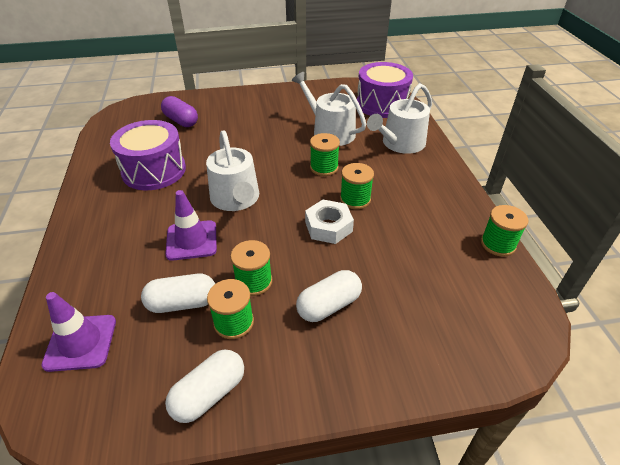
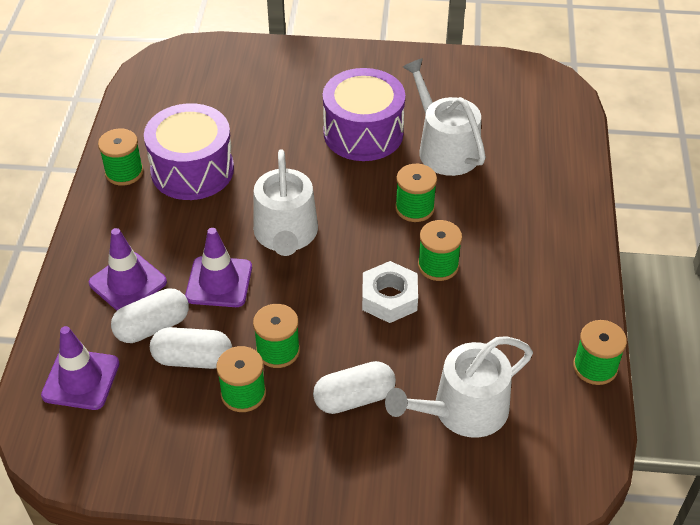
camera: 15 degrees right, 5 degrees up
(100, 180) = (124, 172): none -> green spool
(114, 255) = (128, 282): none -> purple traffic cone
(181, 121) = (243, 92): purple capsule -> none
(209, 394) = (200, 462): white capsule -> white capsule (152, 327)
(382, 104) = (540, 112): purple drum -> purple drum (363, 133)
(400, 143) = (537, 188): white watering can -> white watering can (462, 410)

